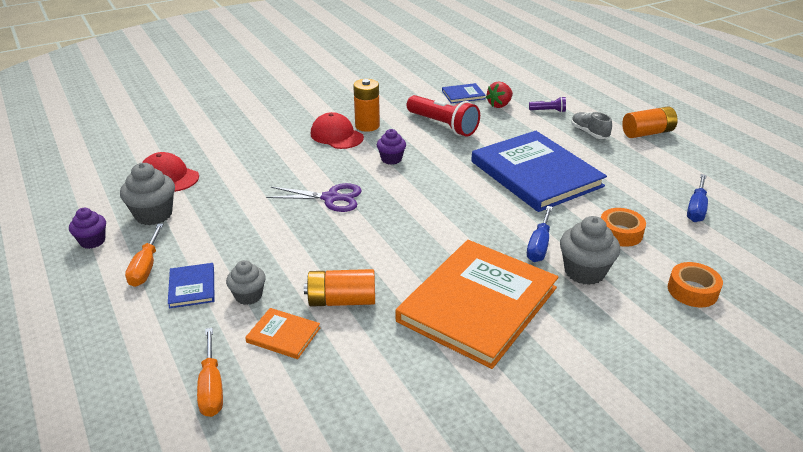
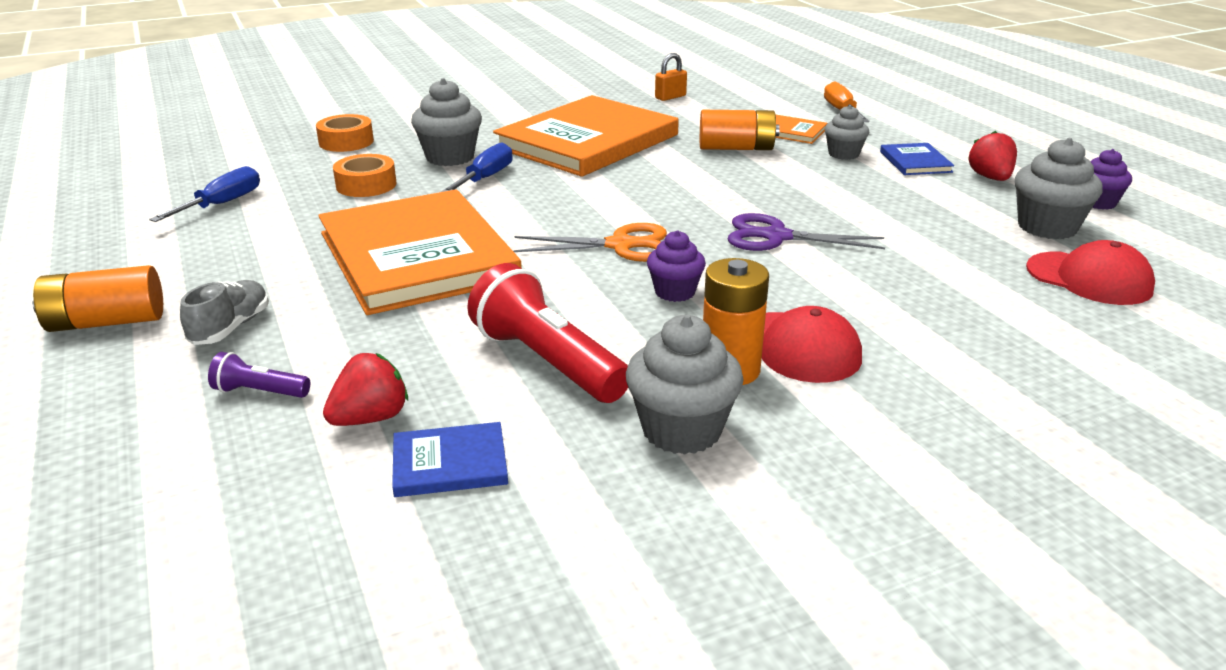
camera: 175 degrees left, 5 degrees down
(146, 267) = (990, 178): orange screwdriver -> red strawberry
(386, 106) = (681, 430): none -> grey cupcake
(407, 416) = (670, 97): none -> orange padlock
(424, 187) = (620, 245): none -> orange scissors
(536, 174) = (417, 256): blue book -> orange book
(589, 133) = (231, 328): grey shoe -> grey shoe turned 135 degrees counterclockwise

